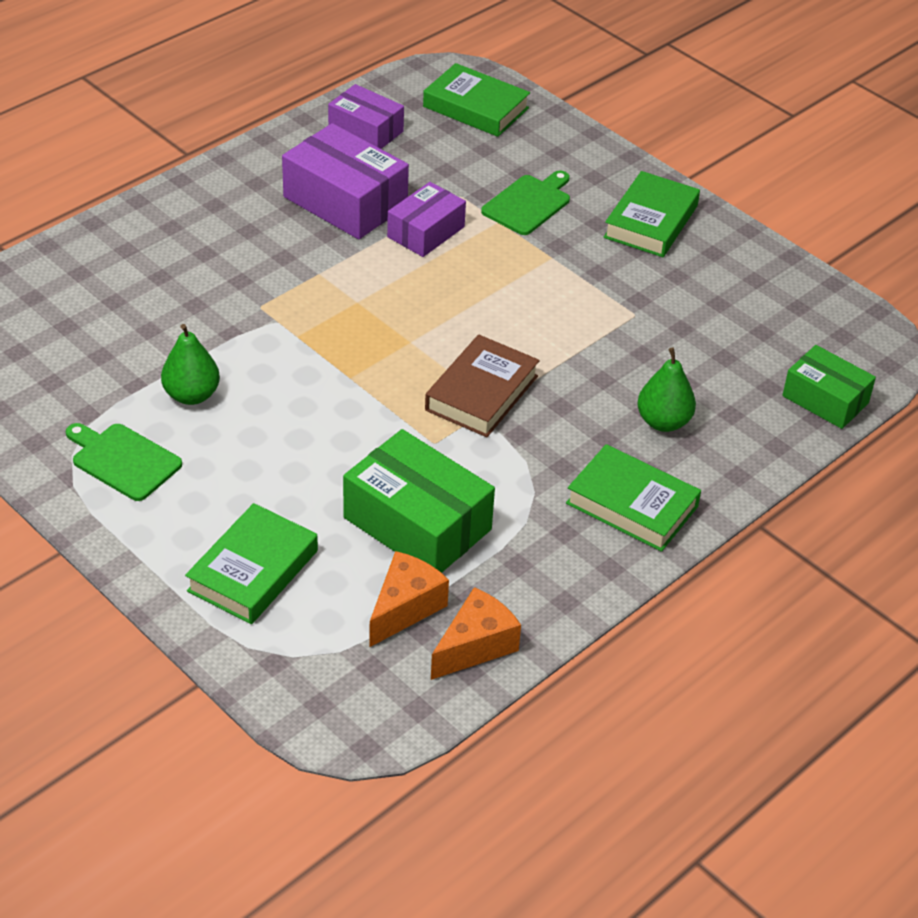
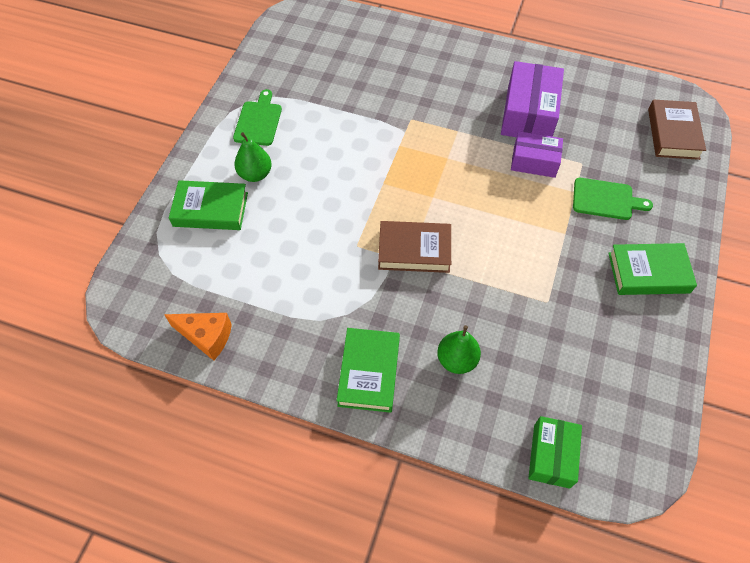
camera: 65 degrees right, 15 degrees up
(191, 395) = (323, 124): green pear -> green pear (255, 174)
(366, 130) = (600, 94): purple box -> none
(405, 608) = (218, 289): orange cheese -> none
(417, 523) = (287, 266): green box -> none
(475, 107) = (673, 133): green book -> brown book

